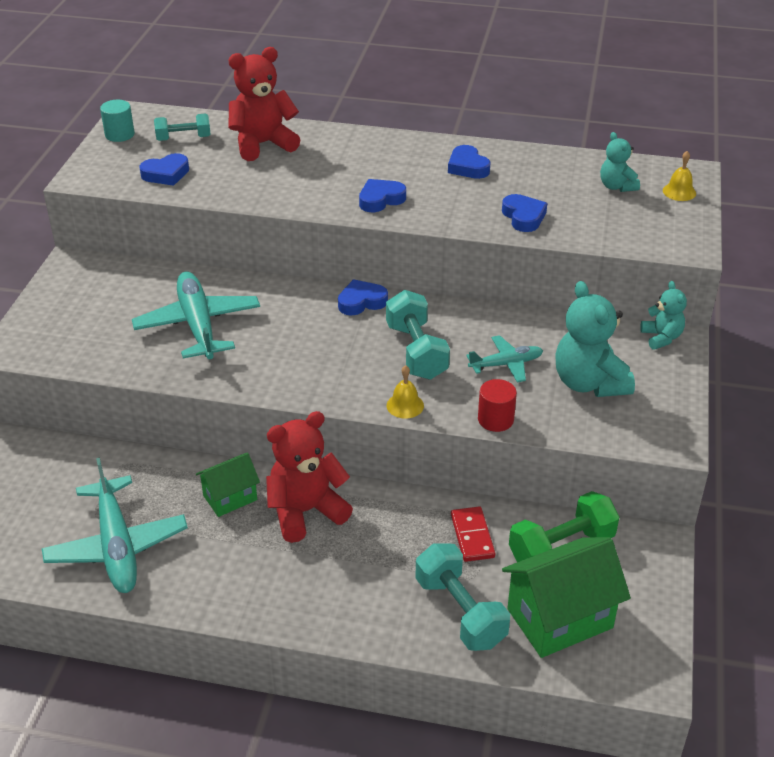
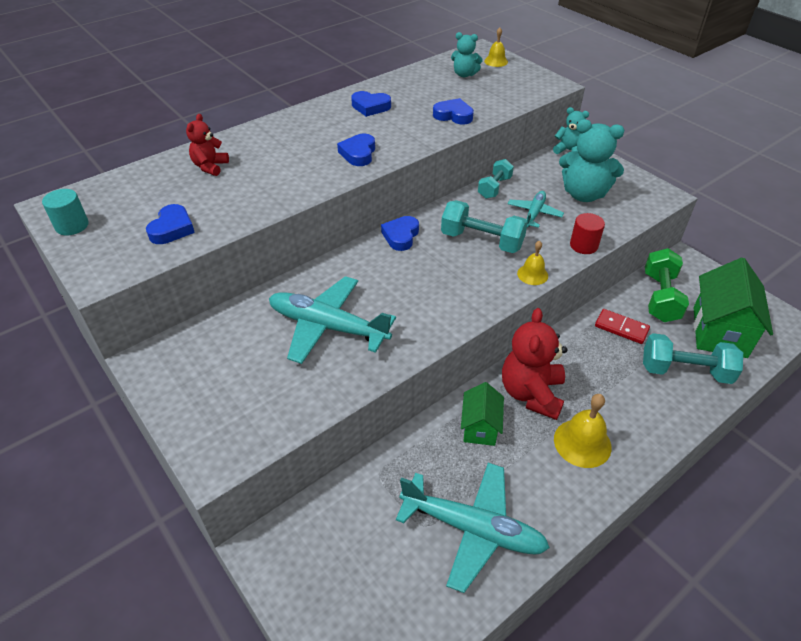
camera: 50 degrees left, 5 degrees up
(183, 138) = (137, 197): turquoise dumbbell -> turquoise dumbbell (494, 188)
(262, 144) = (210, 167): red teddy bear -> red teddy bear, size x0.56
(278, 573) = (582, 443): none -> yellow bell

